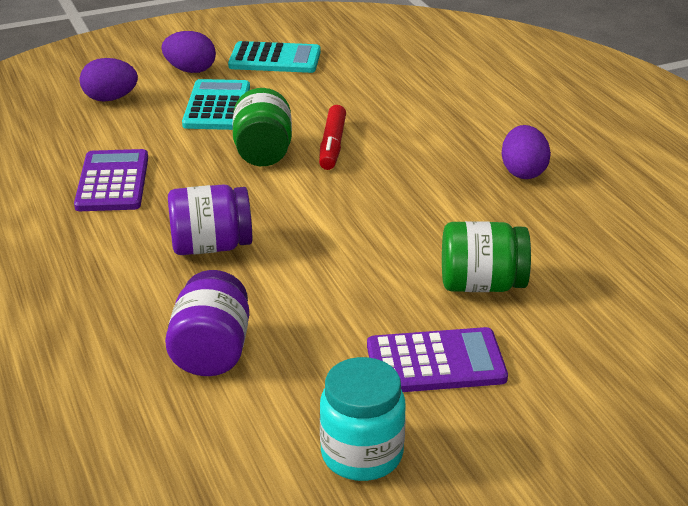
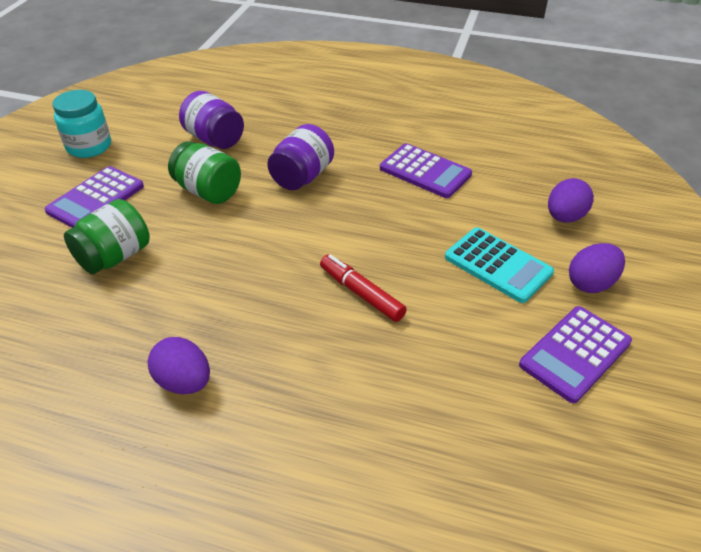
camera: 130 degrees right, 10 degrees up
(263, 152) = (391, 251): green jar -> green jar (208, 191)
(275, 59) = (575, 354): turquoise calculator -> purple calculator

